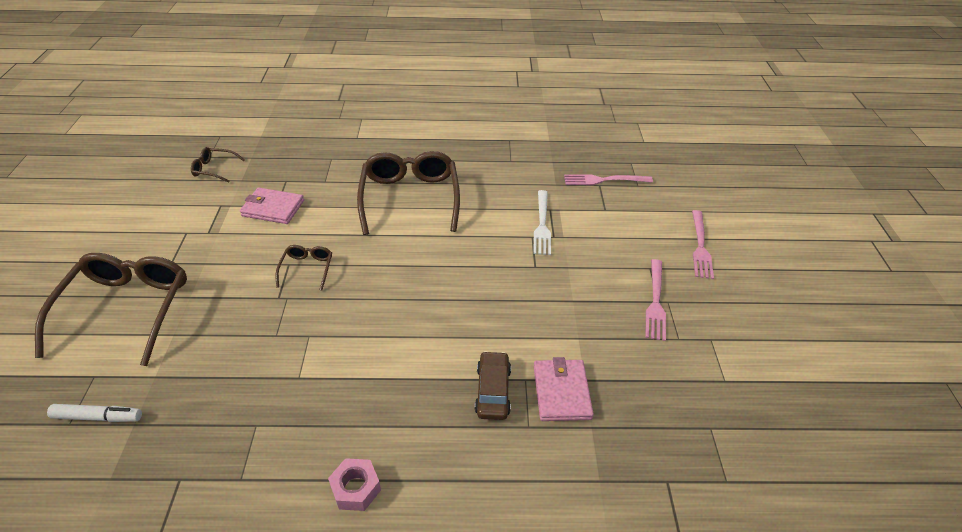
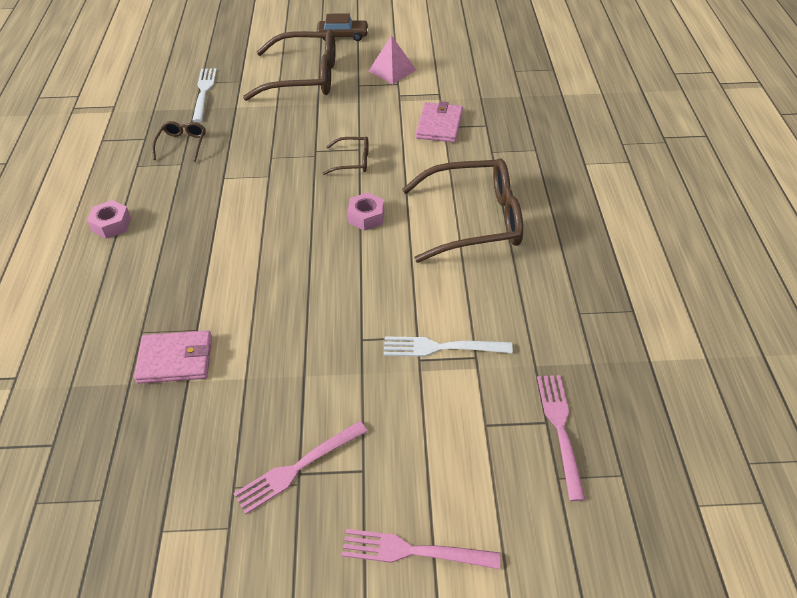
camera: 90 degrees right, 5 degrees up
(97, 417) = (204, 92): white marker -> white fork
(158, 235) = (392, 70): none -> pink pyramid
(214, 169) = (494, 78): brown glasses -> brown glasses (182, 145)
(391, 261) = (366, 216): none -> pink nut
(493, 391) = (187, 304): brown car -> brown car (343, 35)
(655, 302) = (297, 468): pink fork -> pink fork turned 45 degrees counterclockwise

